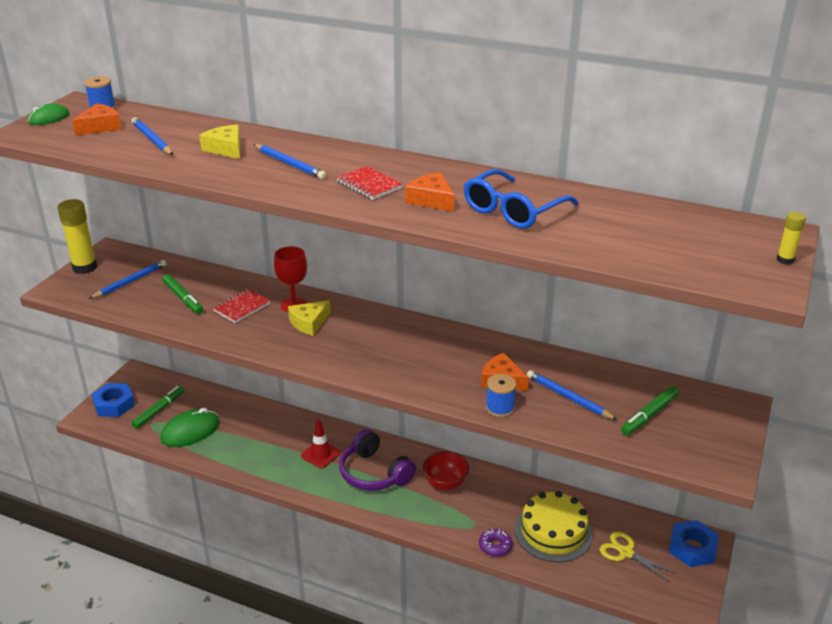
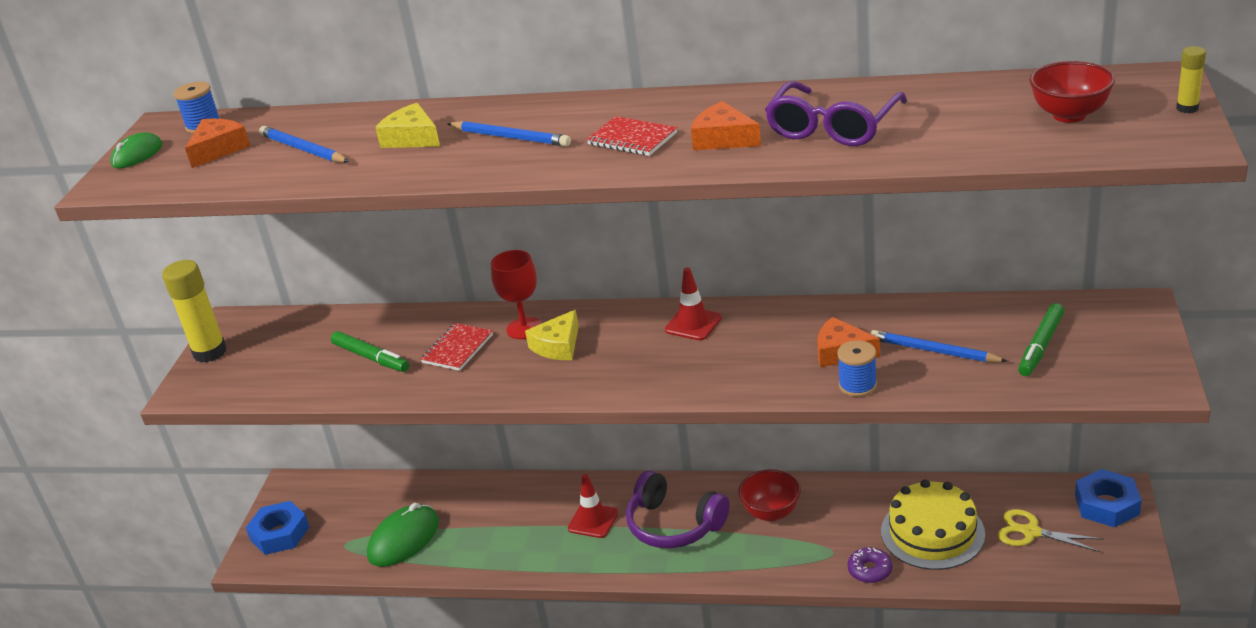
camera: 10 degrees left, 0 degrees up
(130, 281) = (285, 354): blue pencil -> none
(159, 410) = (346, 524): green marker -> none
(409, 332) = (693, 324): none -> red traffic cone
(513, 210) = (832, 127): blue glasses -> purple glasses
(691, 243) = (1069, 115): none -> red bowl

